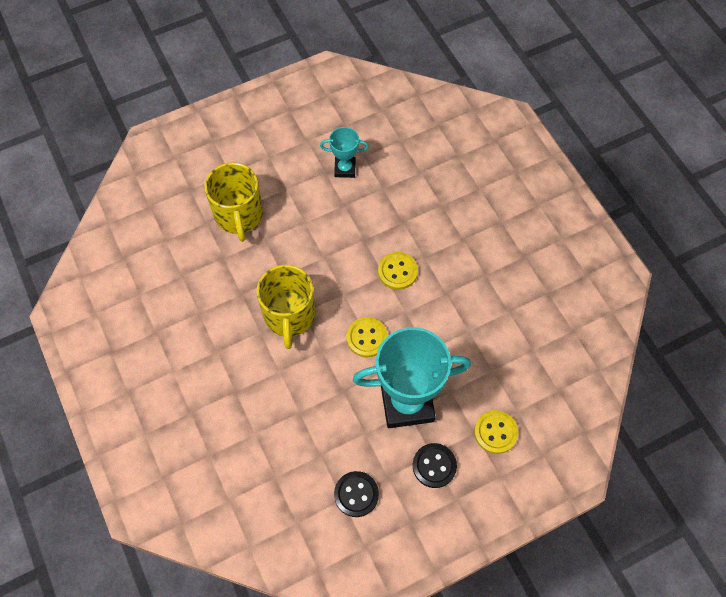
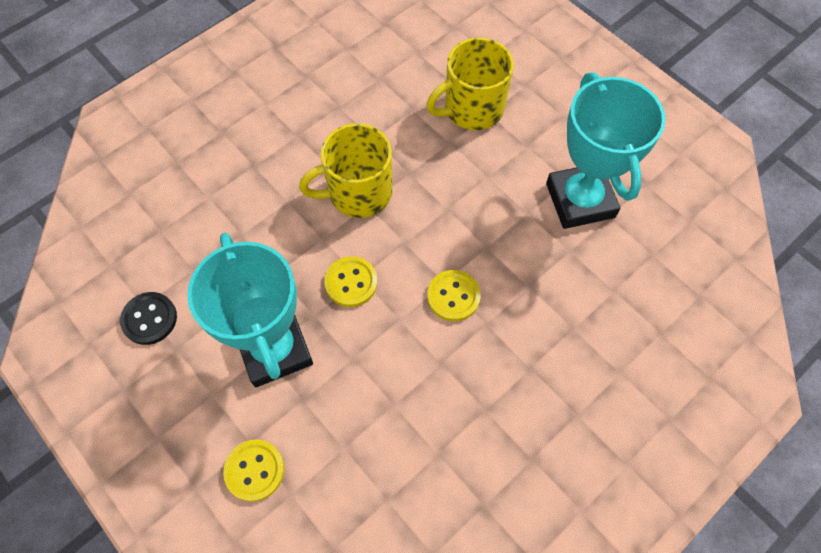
camera: 75 degrees right, 0 degrees up
(345, 169) = (580, 200): turquoise trophy -> turquoise trophy, size x2.04
(434, 466) = (197, 401): black button -> none

